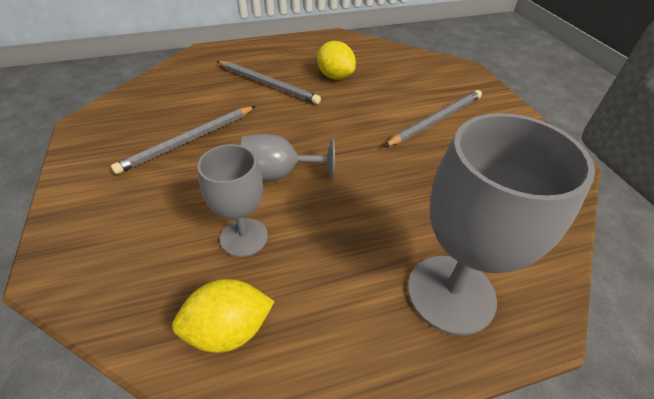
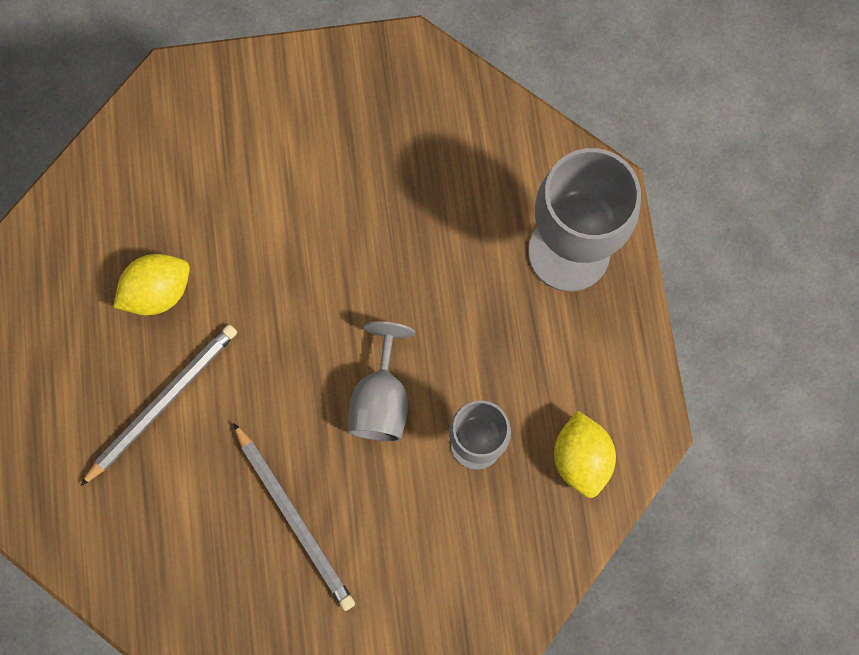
camera: 80 degrees left, 30 degrees up
(436, 120) = (301, 174): grey pencil -> none

